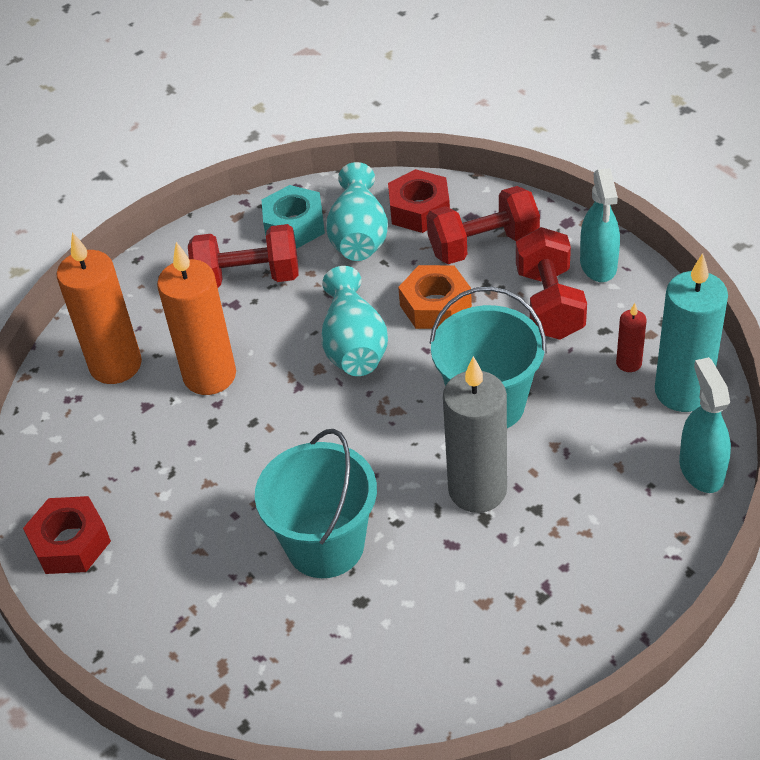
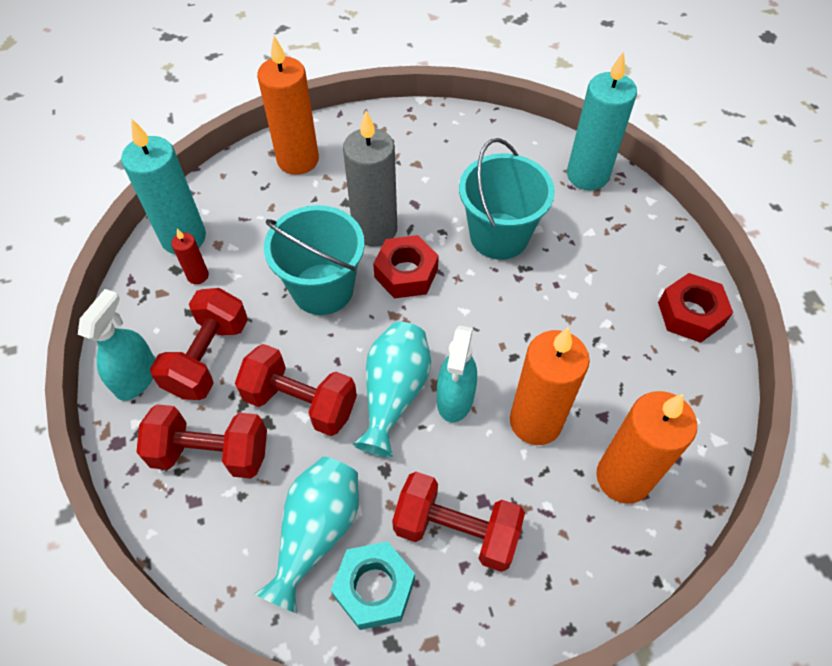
camera: 160 degrees left, 10 degrees up
(242, 686) = (587, 175): none -> turquoise candle
(419, 210) = (235, 538): red nut -> red nut (406, 273)
(435, 306) = (300, 402): orange nut -> red dumbbell
(640, 539) = (298, 160): none -> orange candle
(701, 470) = (224, 183): turquoise spray bottle -> turquoise spray bottle (455, 398)

